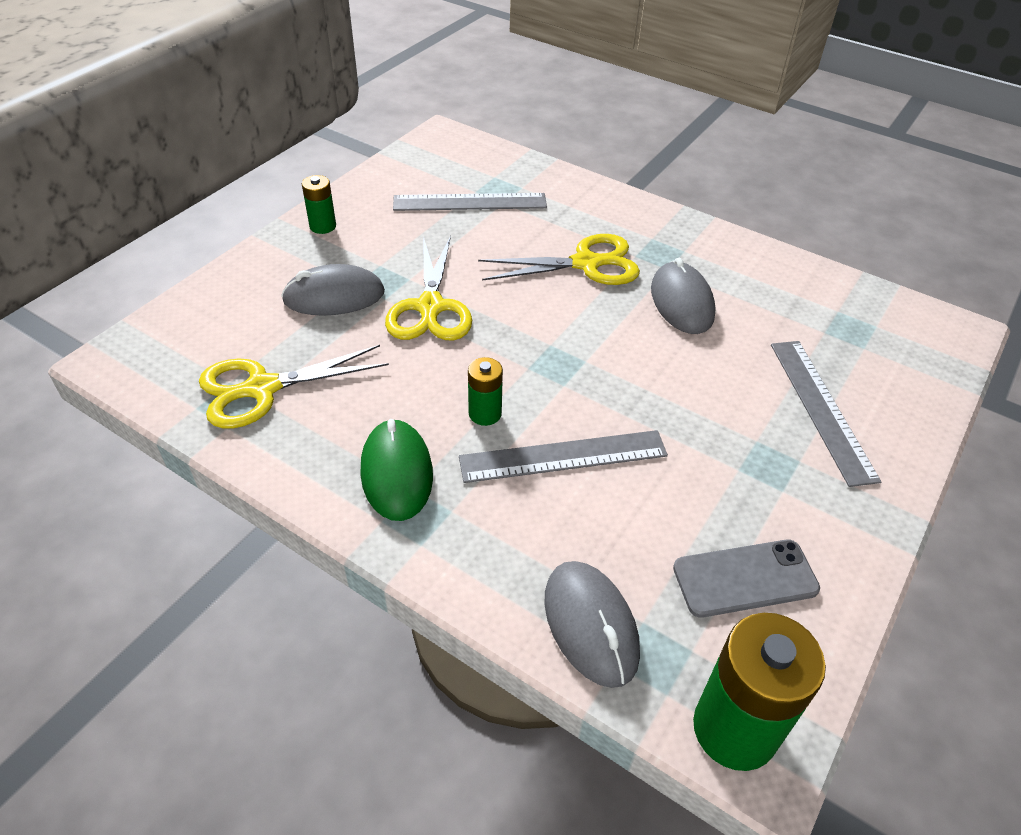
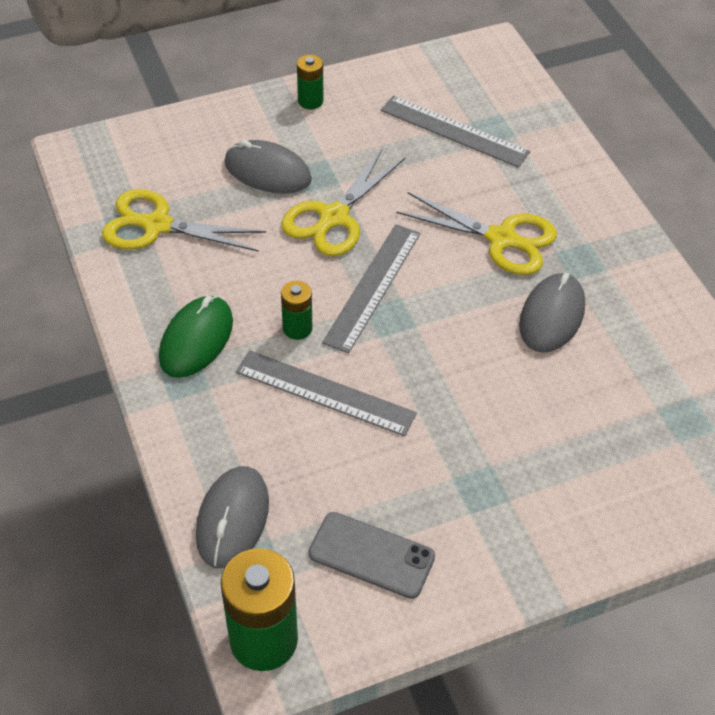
camera: 35 degrees right, 5 degrees up
(821, 409) = (576, 470): grey ruler -> grey ruler (373, 287)

